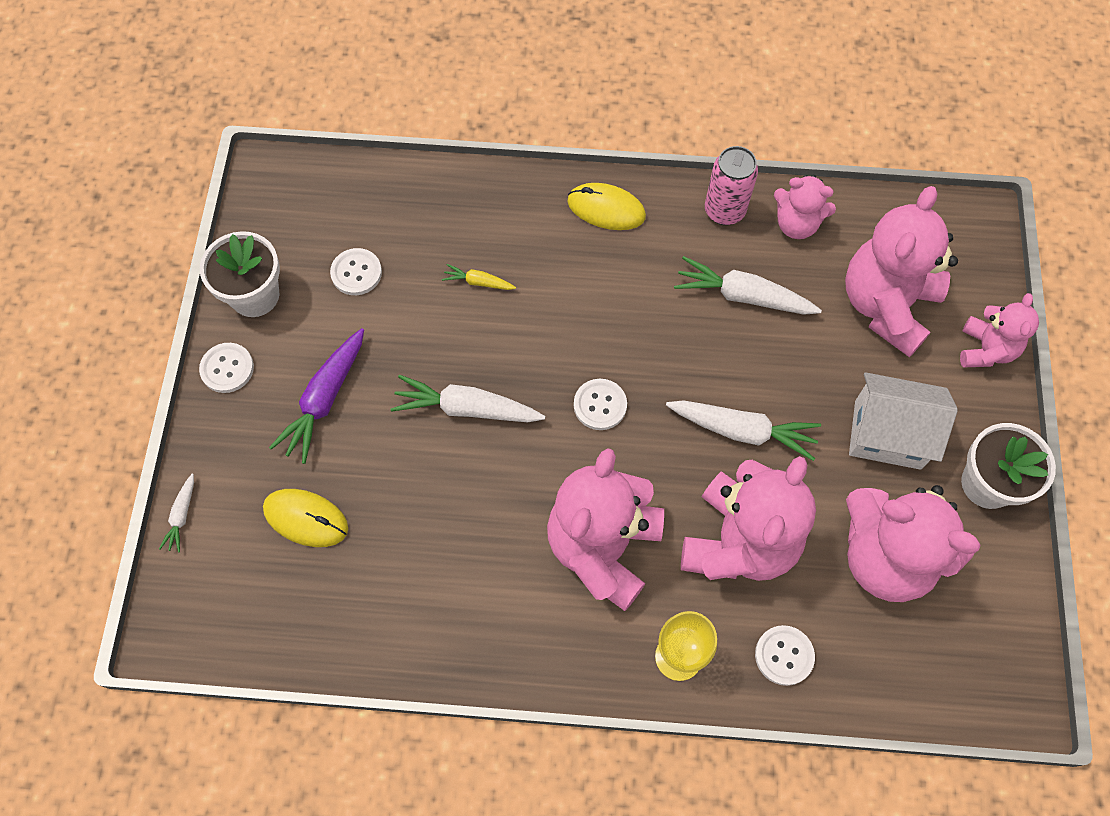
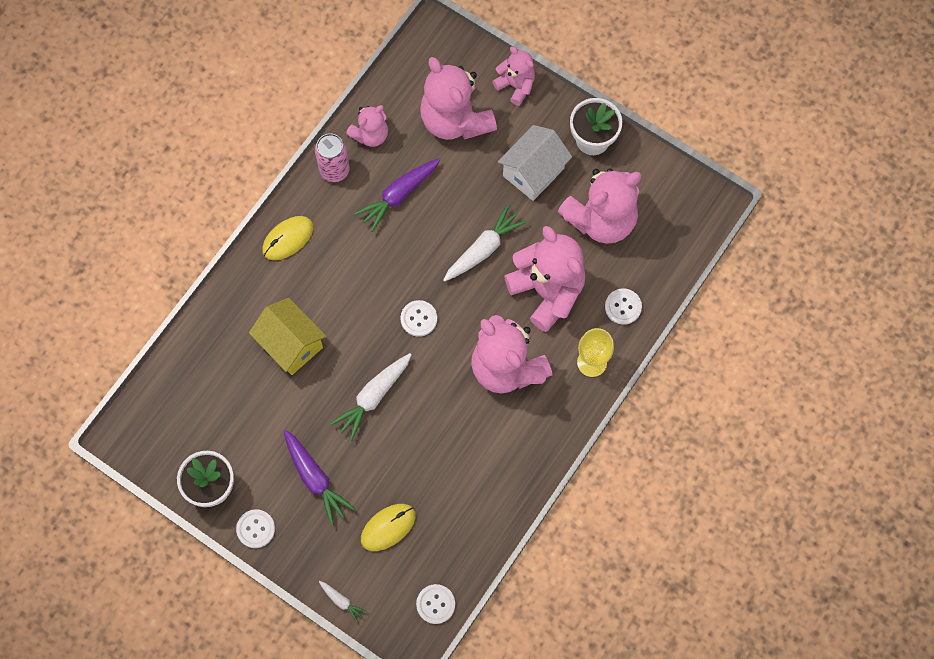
camera: 60 degrees left, 5 degrees up
(356, 273) = (236, 415): white button -> white button (435, 604)
(478, 282) = (291, 344): yellow carrot -> yellow house
(743, 296) = (399, 195): white carrot -> purple carrot

